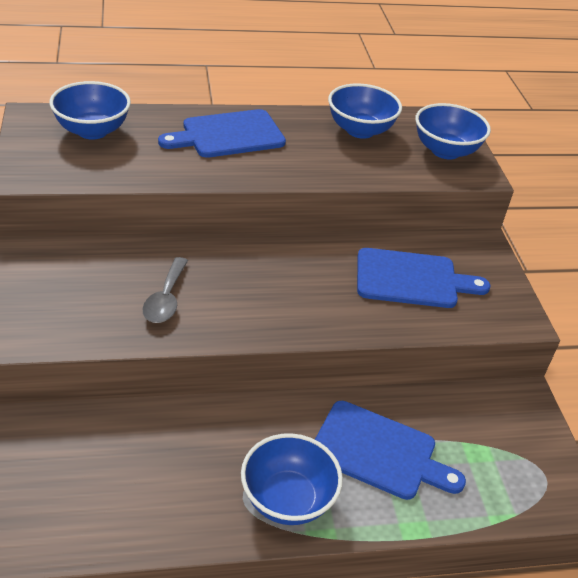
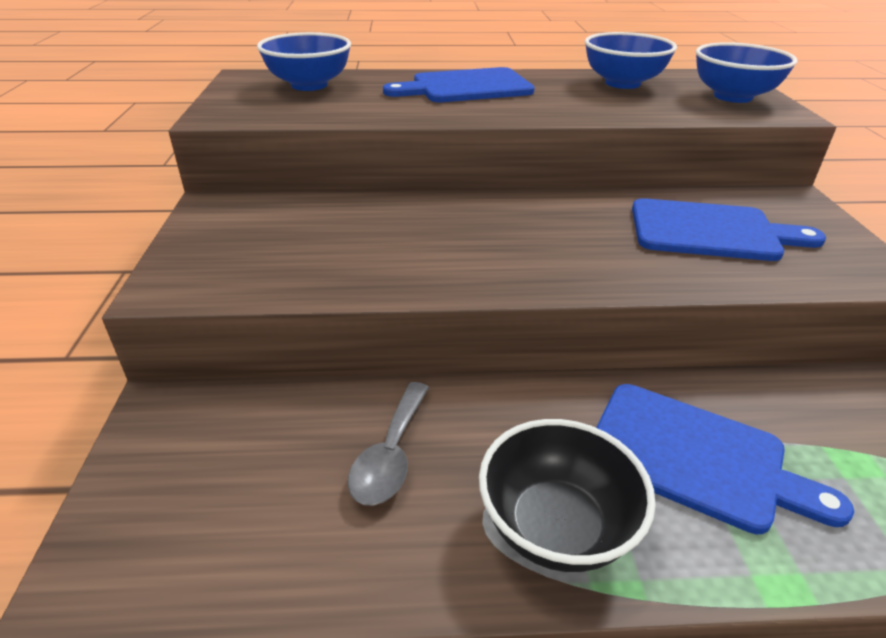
camera: 10 degrees right, 5 degrees down
(166, 299) = (380, 248): grey spoon -> grey spoon (390, 455)
(287, 499) = (556, 527): blue bowl -> black bowl

